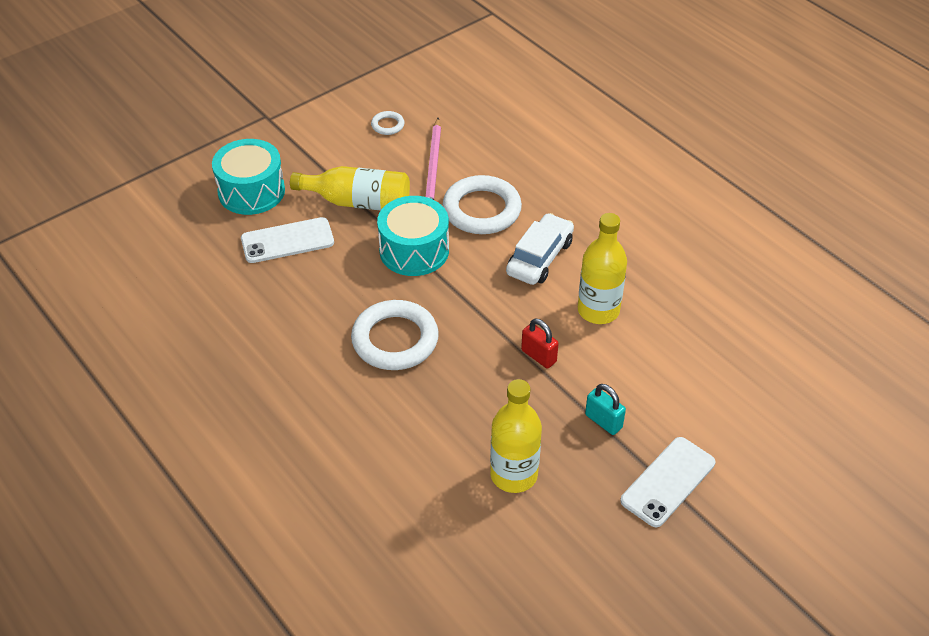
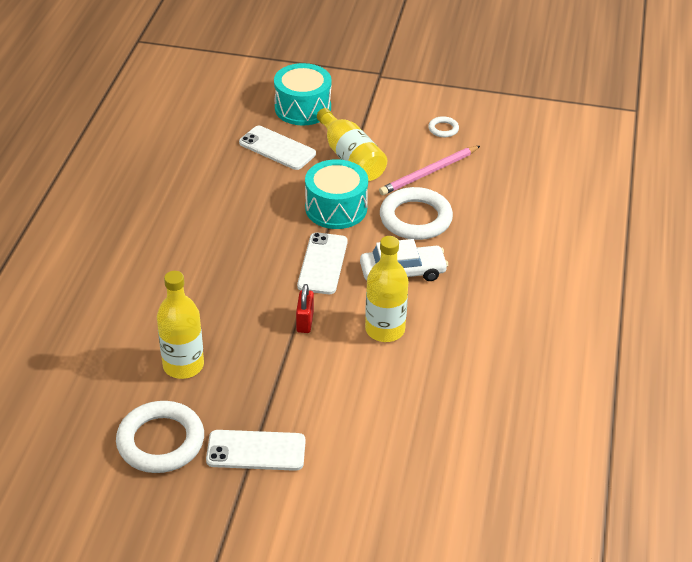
camera: 50 degrees right, 5 degrees down
(395, 340) = (244, 245): white ring -> white ring (161, 441)
(477, 301) = (323, 264): none -> white phone
(603, 421) = (278, 387): turquoise padlock -> none

